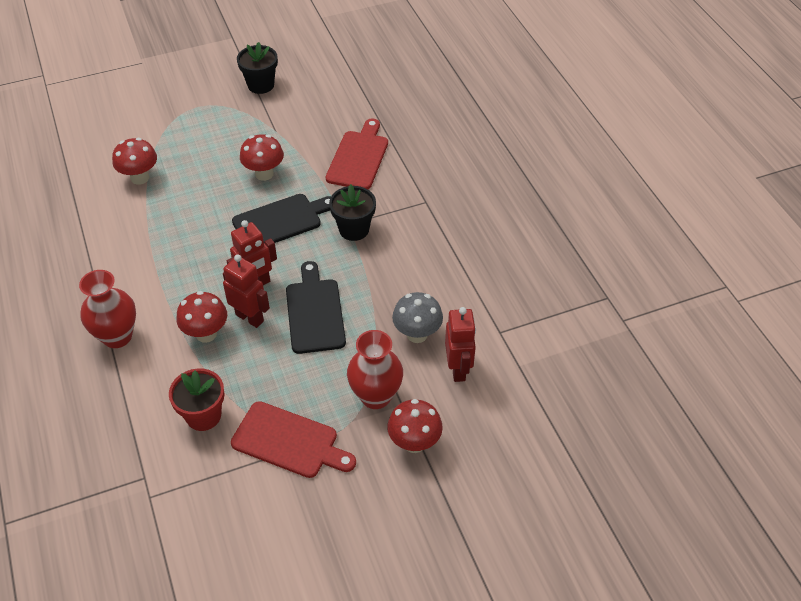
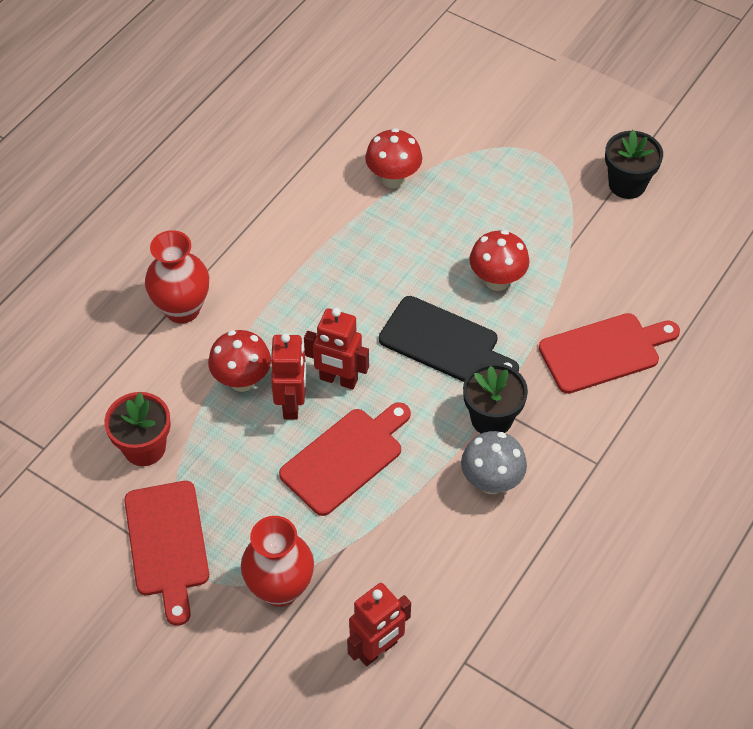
camera: 55 degrees right, 5 degrees up
(315, 312) = (345, 458): black cutting board -> red cutting board
(414, 443) = (248, 664): red mushroom -> none
(417, 334) = (393, 577): grey mushroom -> grey mushroom (491, 482)

